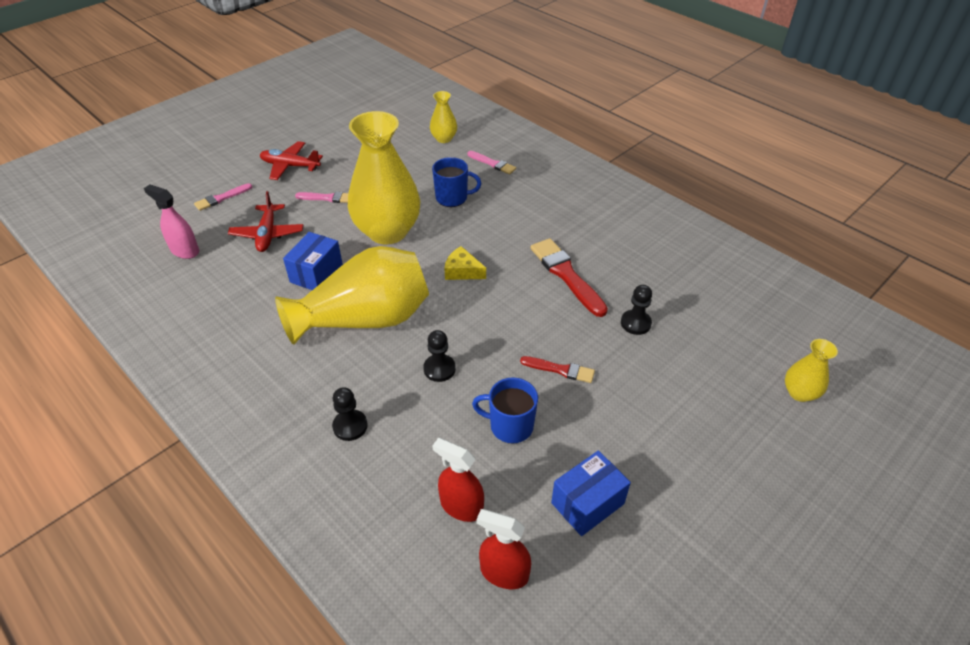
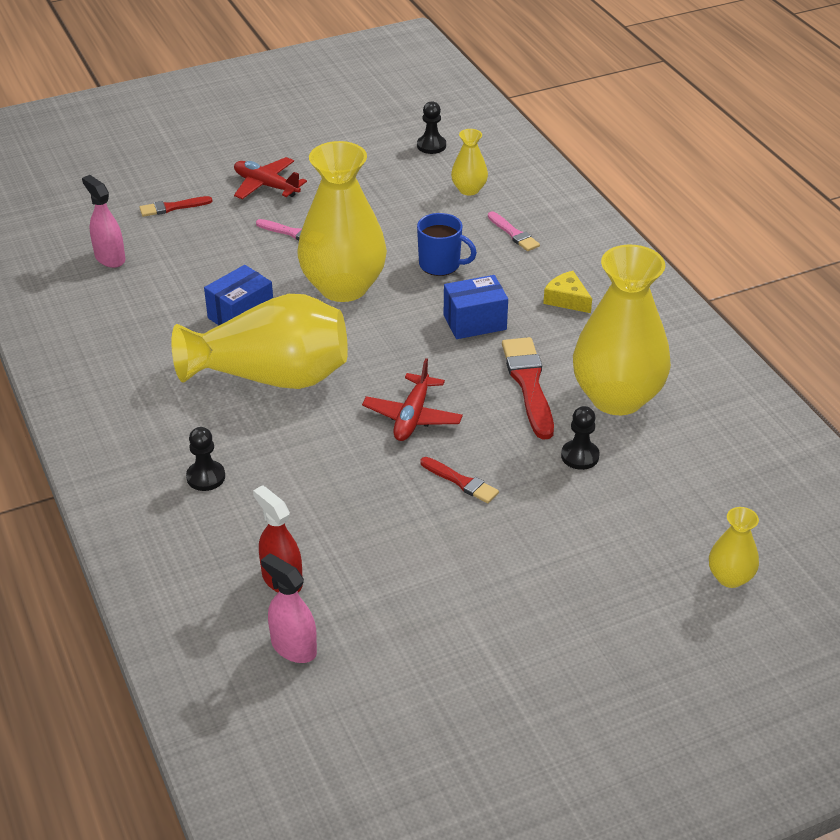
camera: 20 degrees right, 5 degrees down
(221, 198) = (172, 207): pink brush -> red brush
(267, 234) = (206, 259): red plane -> red plane (412, 416)
(439, 369) = (327, 446): black pawn -> black pawn (431, 146)
(462, 271) = (407, 351): yellow cheese -> yellow cheese (567, 299)
(504, 573) = (293, 647): red spray bottle -> pink spray bottle
(510, 426) = (373, 521): blue mug -> none
(587, 503) = (414, 613): blue box -> blue box (475, 322)
(634, 269) = (617, 397): none -> yellow vase

